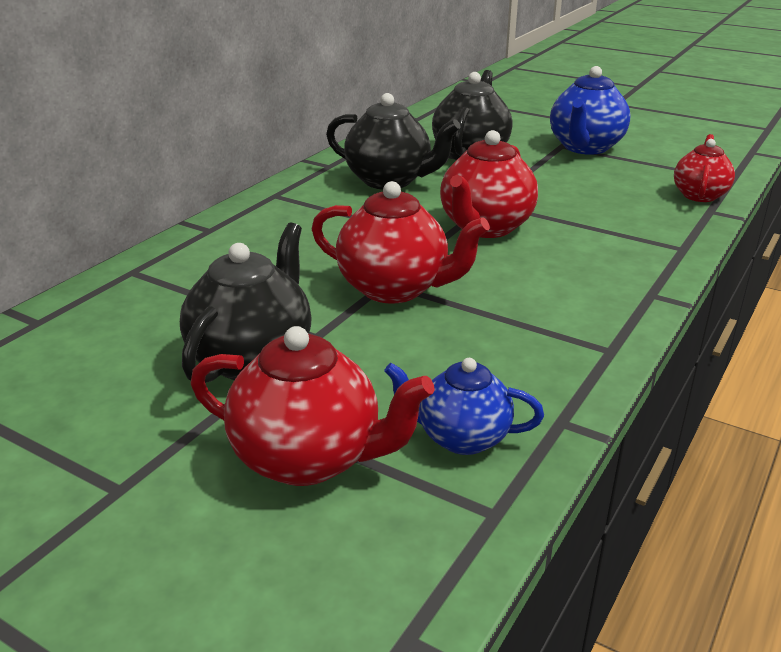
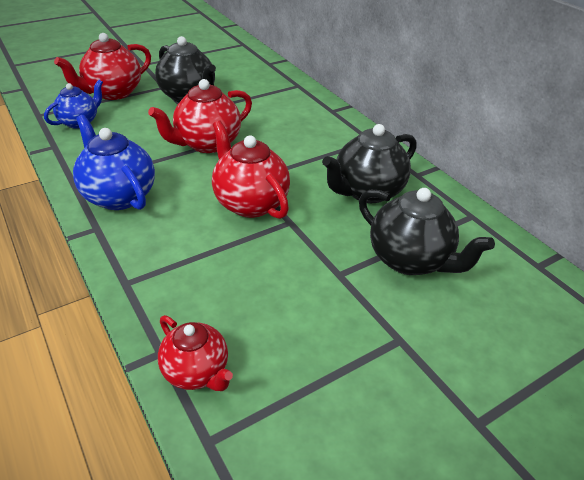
camera: 115 degrees right, 10 degrees up
(585, 147) = (384, 359): blue teapot -> blue teapot (119, 196)

